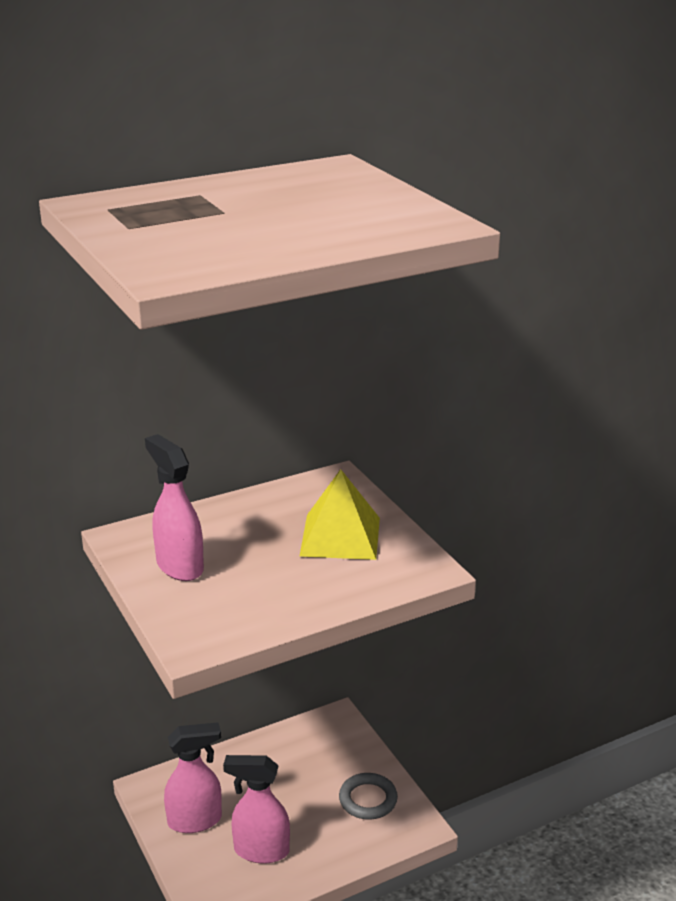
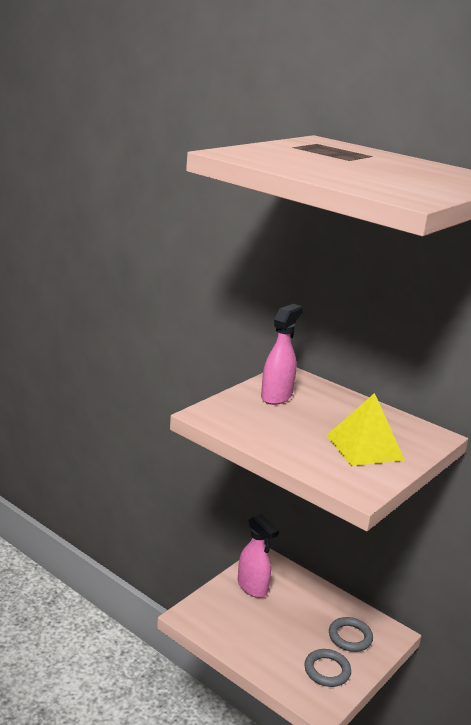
camera: 65 degrees right, 5 degrees down
(261, 850) = (247, 625): pink spray bottle -> none
(326, 758) = (350, 637): none -> grey ring

